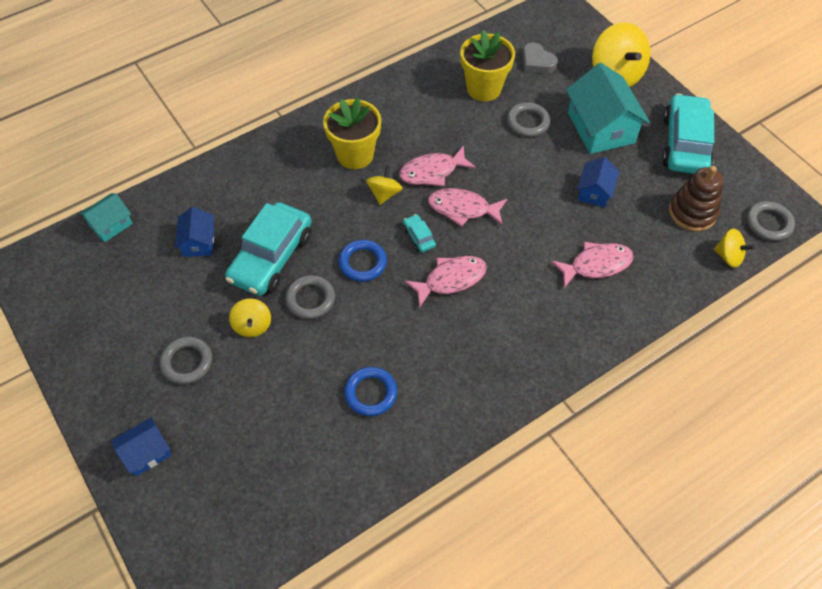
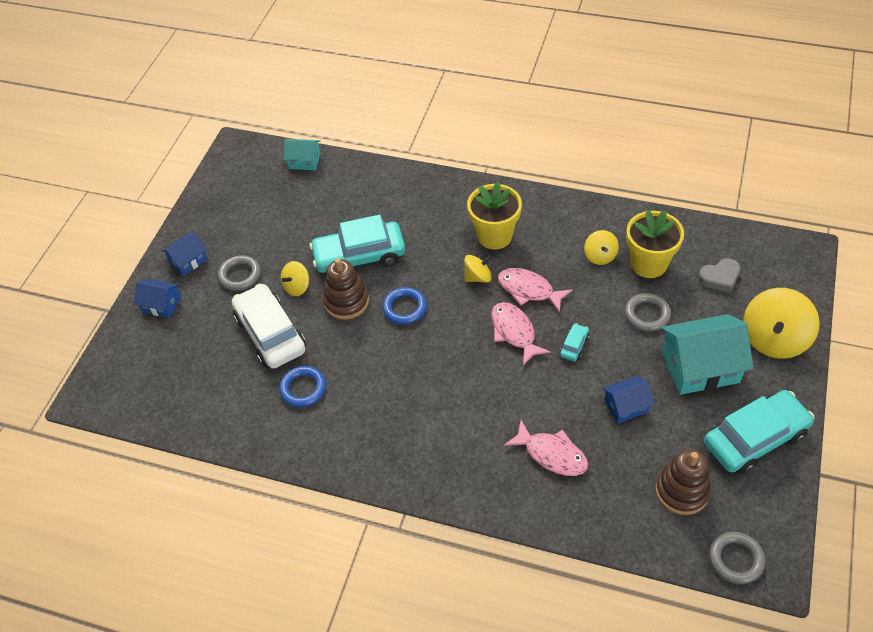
camera: 55 degrees right, 5 degrees down
(198, 242) = (334, 211): blue house -> blue house (188, 260)
(283, 380) = (270, 334): none -> white car
(310, 299) = (346, 301): grey ring -> brown stacking toy
(419, 237) = (460, 324): turquoise car -> turquoise car (574, 346)
(451, 279) = (442, 369): pink fish -> none
(537, 62) = (719, 278): grey heart -> grey heart turned 120 degrees counterclockwise
(601, 128) = (700, 367): turquoise house -> turquoise house turned 45 degrees clockwise
(728, 256) = (663, 548): yellow spinning top -> yellow spinning top (600, 256)

